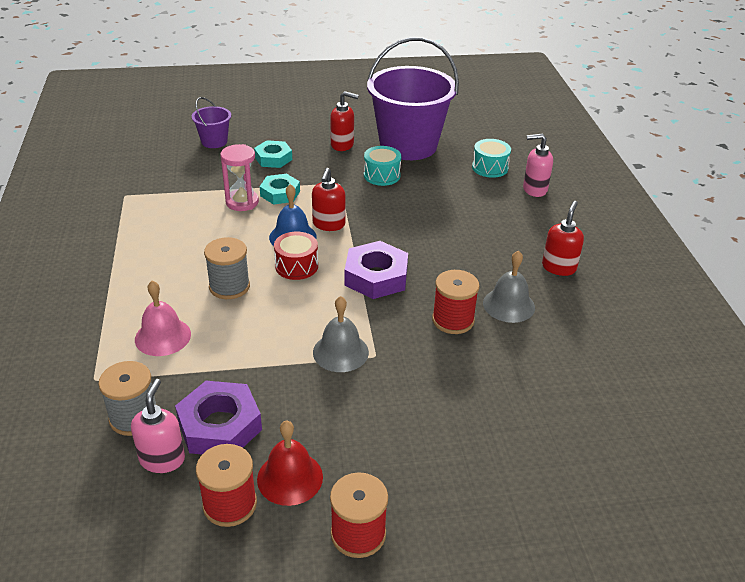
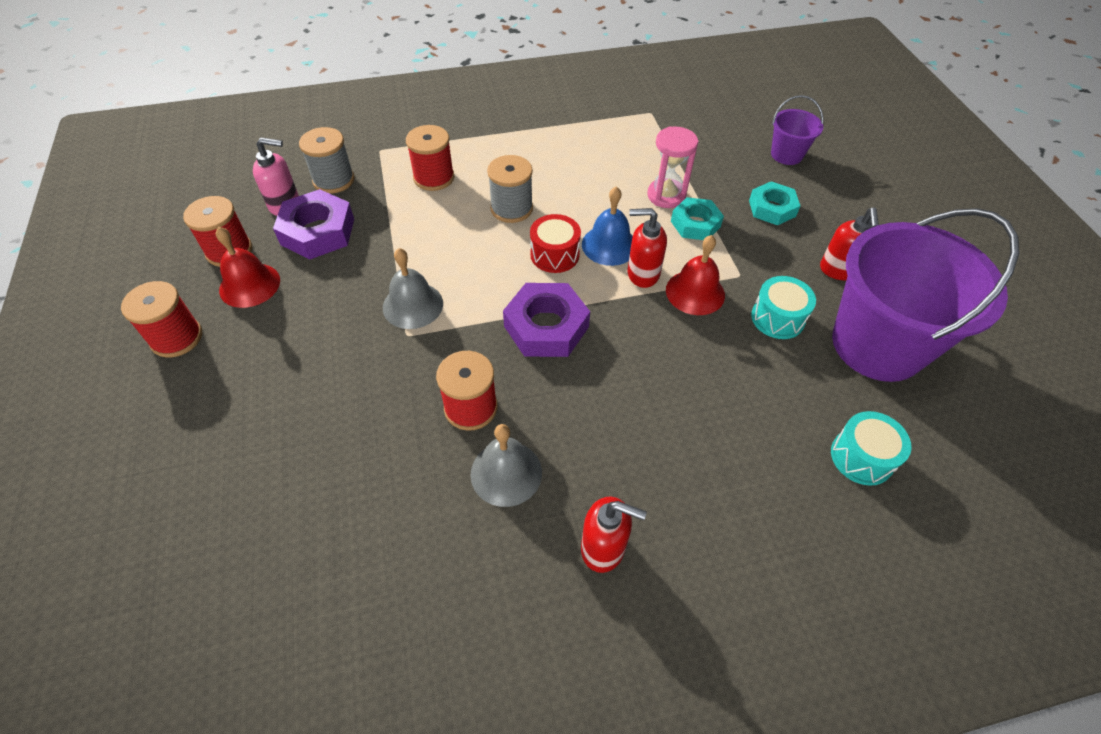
camera: 85 degrees right, 15 degrees up
(163, 336) = (434, 178): pink bell -> red spool
(352, 204) = (695, 292): none -> red bell
(534, 189) = (820, 525): pink soap dispenser -> none

